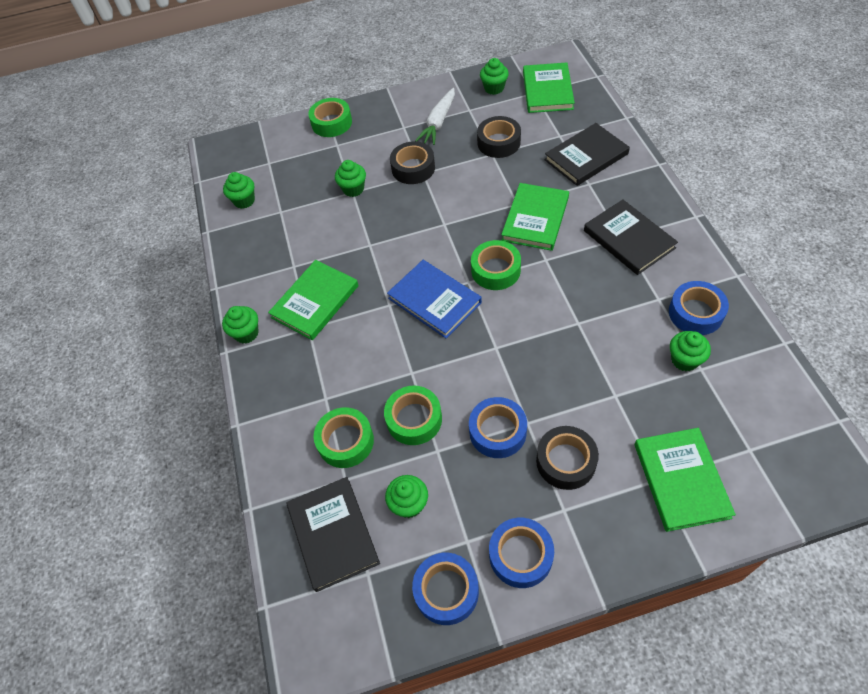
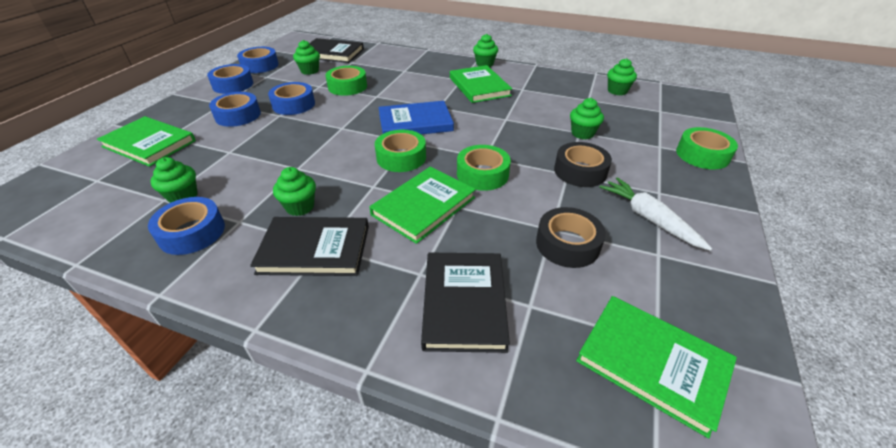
camera: 120 degrees right, 15 degrees down
(345, 441) = (370, 68): green tape -> green tape (482, 174)
(494, 88) = (698, 304): green cupcake -> green cupcake (300, 207)
(535, 219) = (423, 206): green book -> green book turned 75 degrees clockwise
(566, 461) = (238, 115): black tape -> blue tape

